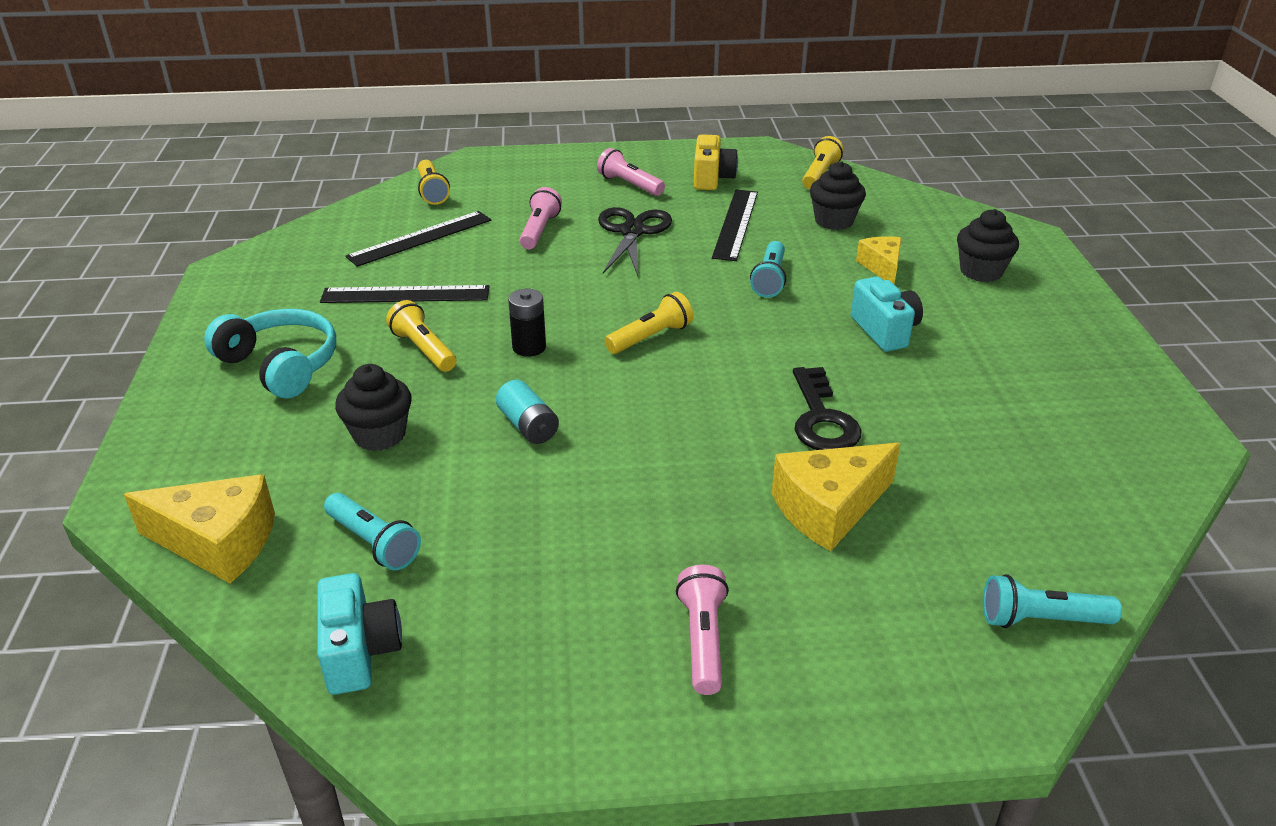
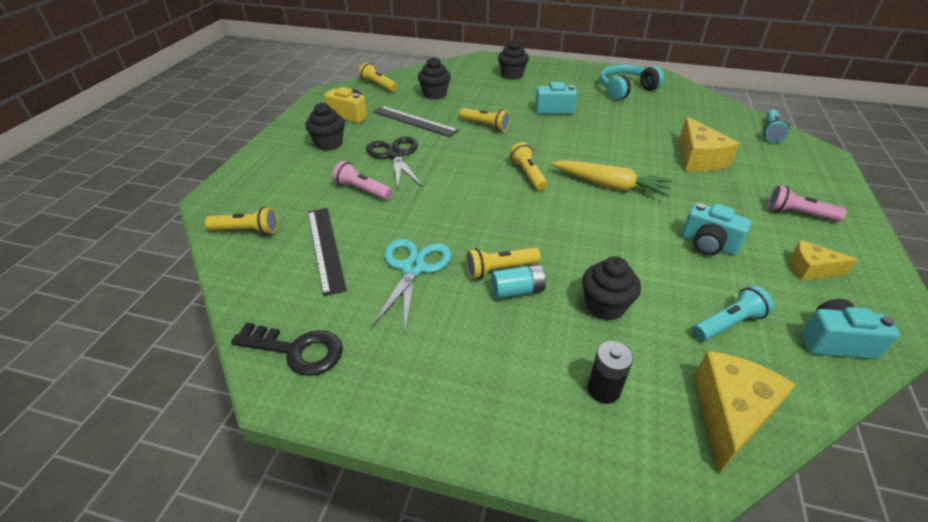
camera: 70 degrees left, 5 degrees up
(281, 365) = (487, 356): turquoise headphones -> turquoise headphones (625, 90)
(405, 295) = (413, 268): black ruler -> turquoise scissors
(528, 426) = (610, 237): turquoise battery -> turquoise battery (517, 290)
(529, 347) = (518, 221): black battery -> black battery (603, 389)
(552, 523) = (708, 244): none -> turquoise camera
(629, 185) = (329, 144): pink flashlight -> black cupcake
(632, 232) = (395, 155): black scissors -> black scissors turned 45 degrees clockwise
(667, 414) = (610, 185): none -> yellow carrot
(770, 279) = (485, 126): turquoise flashlight -> yellow flashlight
(822, 419) = (626, 143): black key -> black key (297, 350)
(882, 267) = (492, 95): yellow cheese -> yellow cheese (811, 269)

